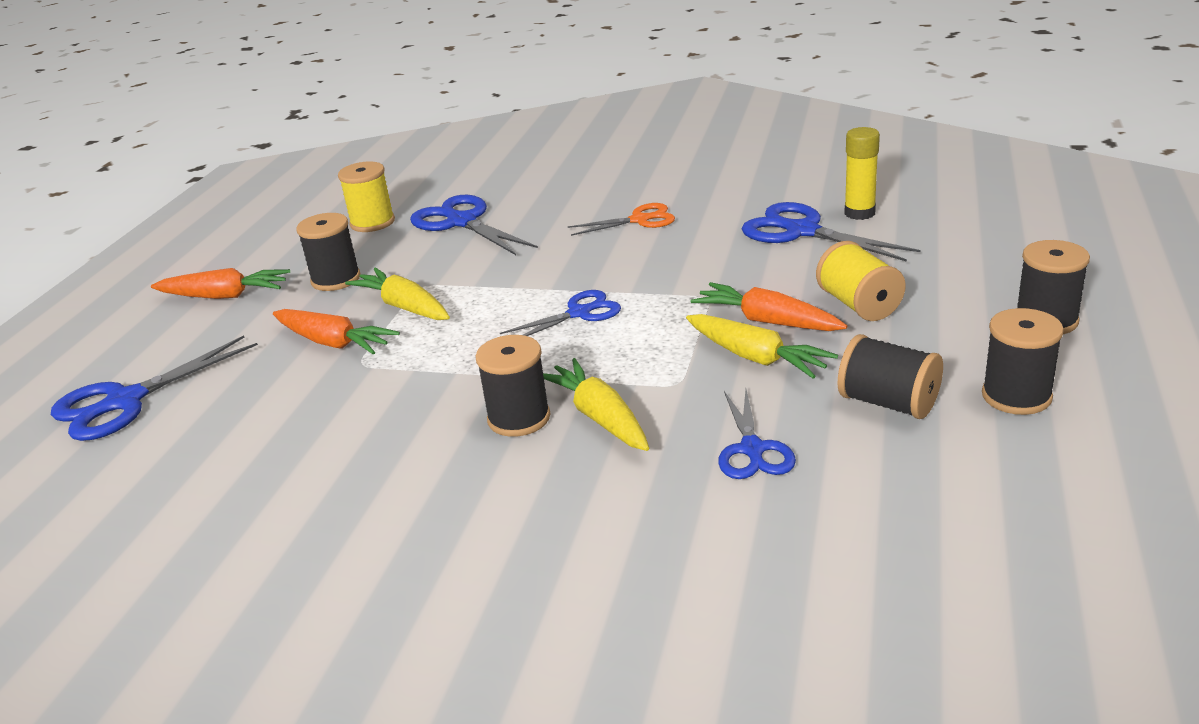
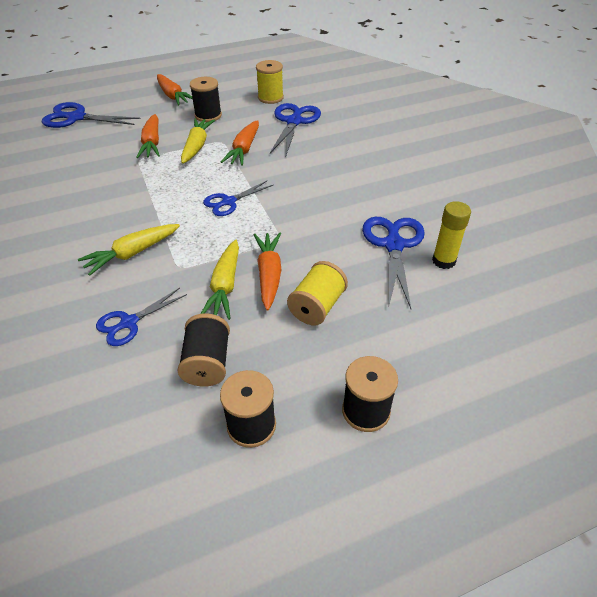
camera: 50 degrees right, 15 degrees up
(471, 273) = (244, 149): none -> orange carrot
(519, 418) = (117, 228): black spool -> none
(579, 313) = (229, 202): blue scissors -> blue scissors turned 120 degrees clockwise
(599, 417) = (132, 253): yellow carrot -> yellow carrot turned 150 degrees counterclockwise
(639, 220) = (349, 176): orange scissors -> none

